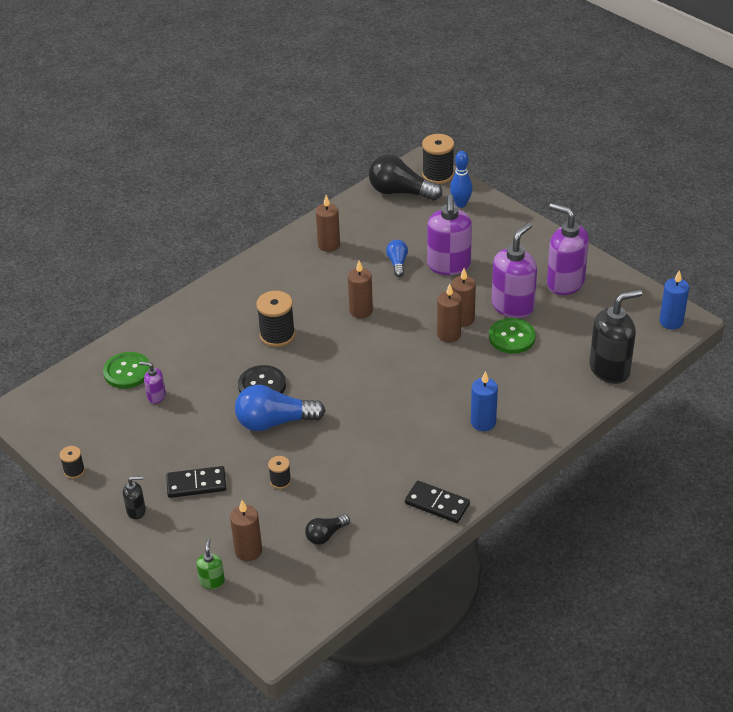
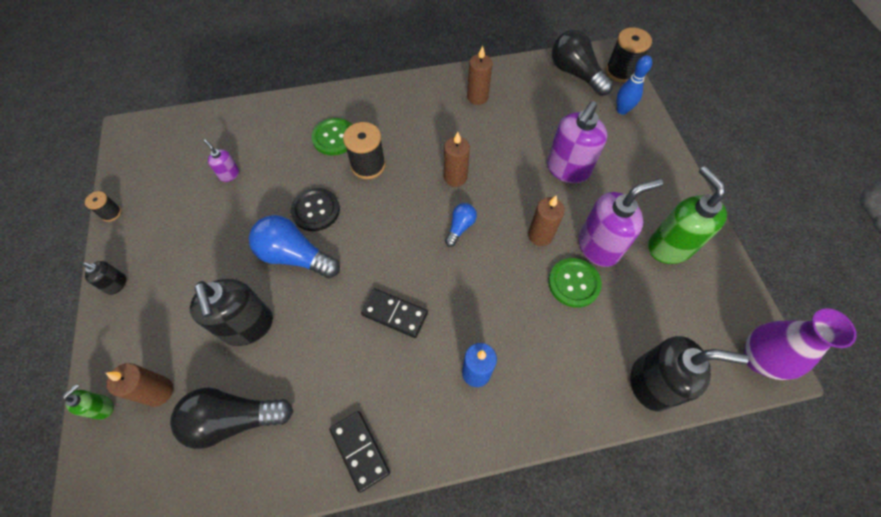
camera: 30 degrees right, 20 degrees up
(127, 372) = (229, 138): green button -> green button (334, 138)
(196, 484) = (182, 285): black domino -> black domino (394, 314)
(280, 481) = (248, 326): black spool -> black soap dispenser
(325, 535) = (234, 419): black light bulb -> black light bulb, size x1.89
(397, 263) = (522, 144): blue light bulb -> blue light bulb (460, 227)
(449, 334) = (515, 246): brown candle -> none
(565, 282) = (669, 246): purple soap dispenser -> green soap dispenser
(671, 322) = (759, 359): blue candle -> purple vase

